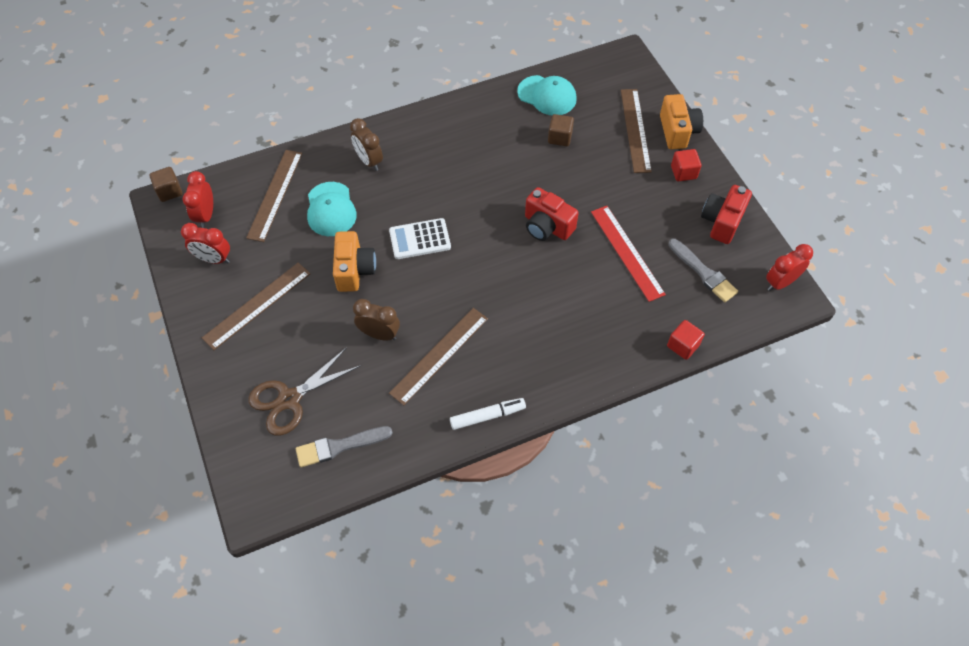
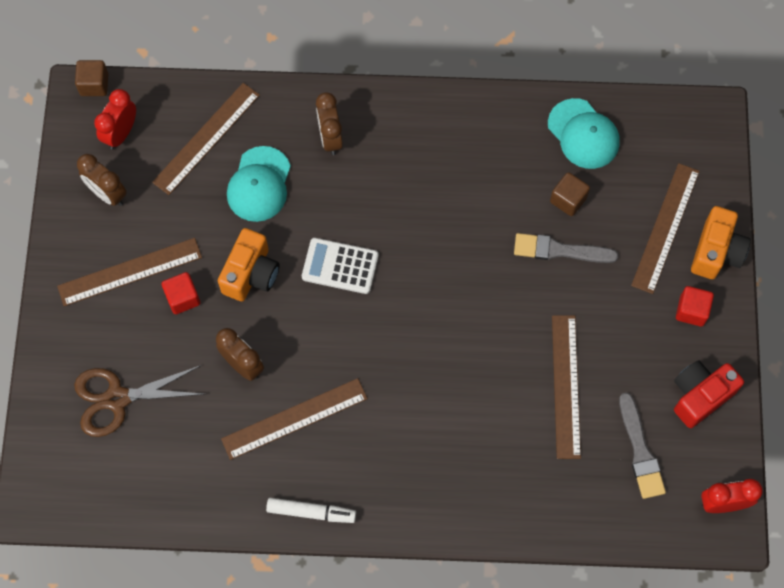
camera: 25 degrees right, 10 degrees up
(214, 259) = (107, 193): red clock -> brown clock
(339, 446) = (145, 475): grey brush -> grey brush (559, 250)
(547, 226) = (491, 312): red camera -> none
(627, 252) = (565, 386): red ruler -> brown ruler
(683, 345) = (565, 528): red cube -> red cube (183, 298)

